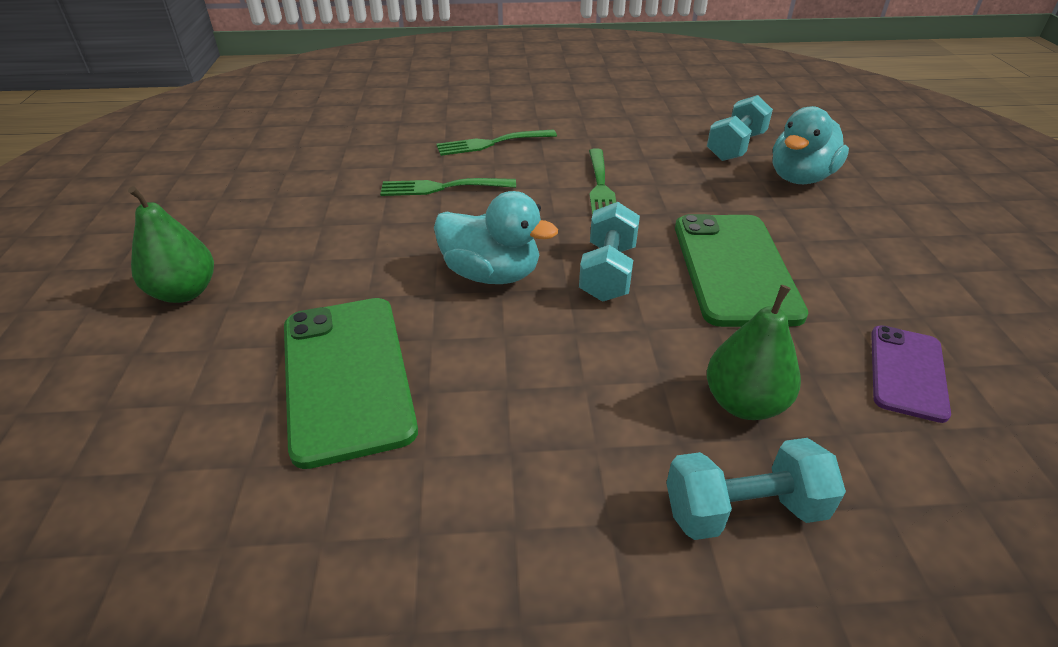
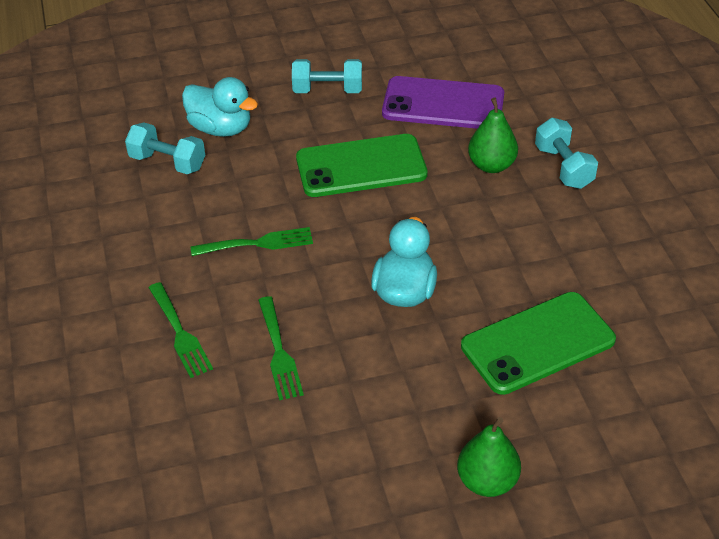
camera: 100 degrees left, 5 degrees up
(608, 272) = (384, 228): turquoise dumbbell -> turquoise dumbbell (327, 90)
(907, 372) = (443, 104): purple phone -> purple phone, size x1.73

